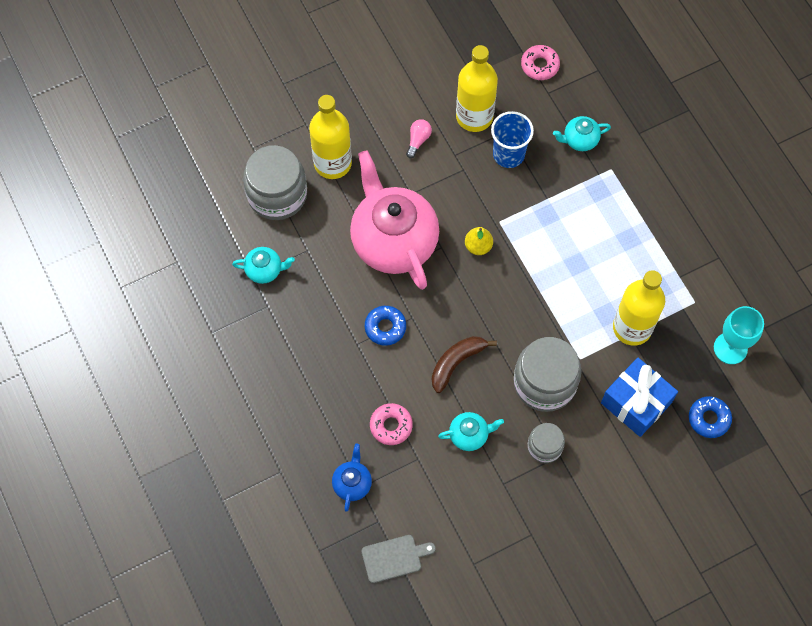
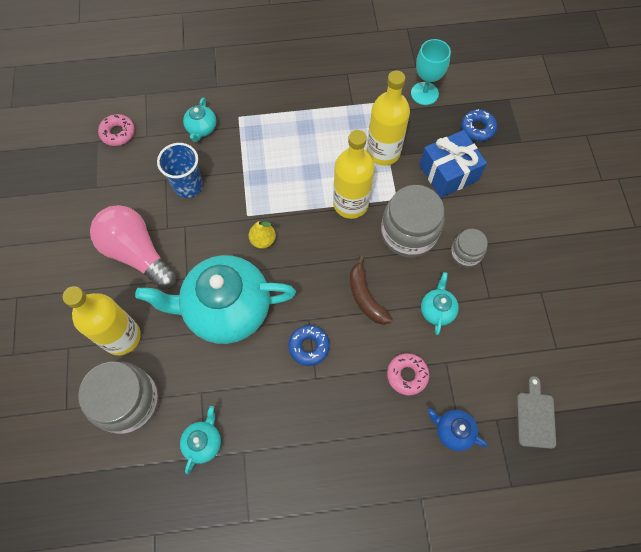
camera: 70 degrees left, 0 degrees up
(393, 241) = (226, 309): pink teapot -> turquoise teapot
(418, 140) = (137, 253): pink light bulb -> pink light bulb, size x2.50
(474, 116) = (138, 199): yellow bottle -> yellow bottle (350, 204)

